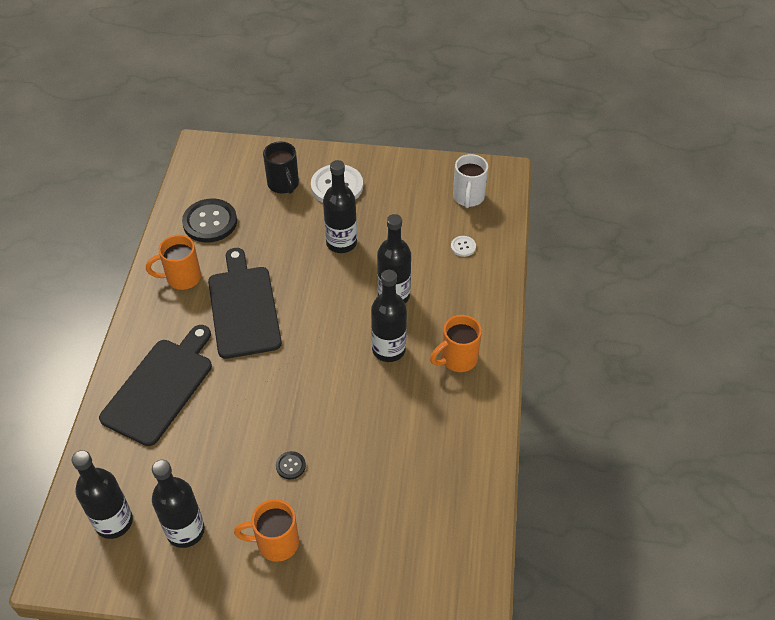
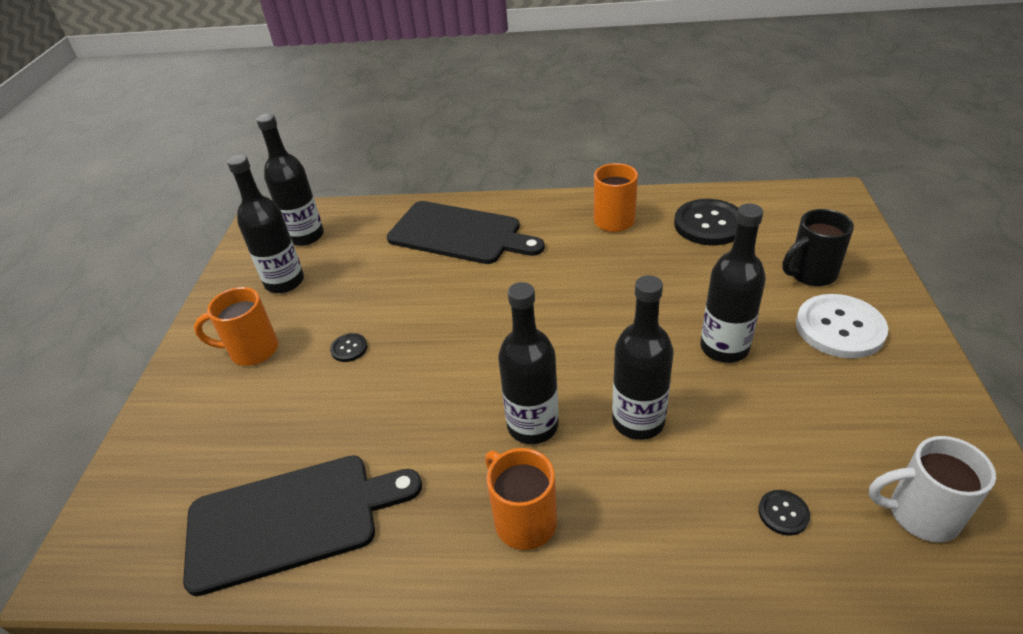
camera: 90 degrees right, 10 degrees down
(243, 308) = (580, 273): black cutting board -> black cutting board (291, 520)
(275, 543) = (252, 351): orange mug -> orange mug turned 90 degrees counterclockwise
(463, 247) = (783, 513): white button -> black button

